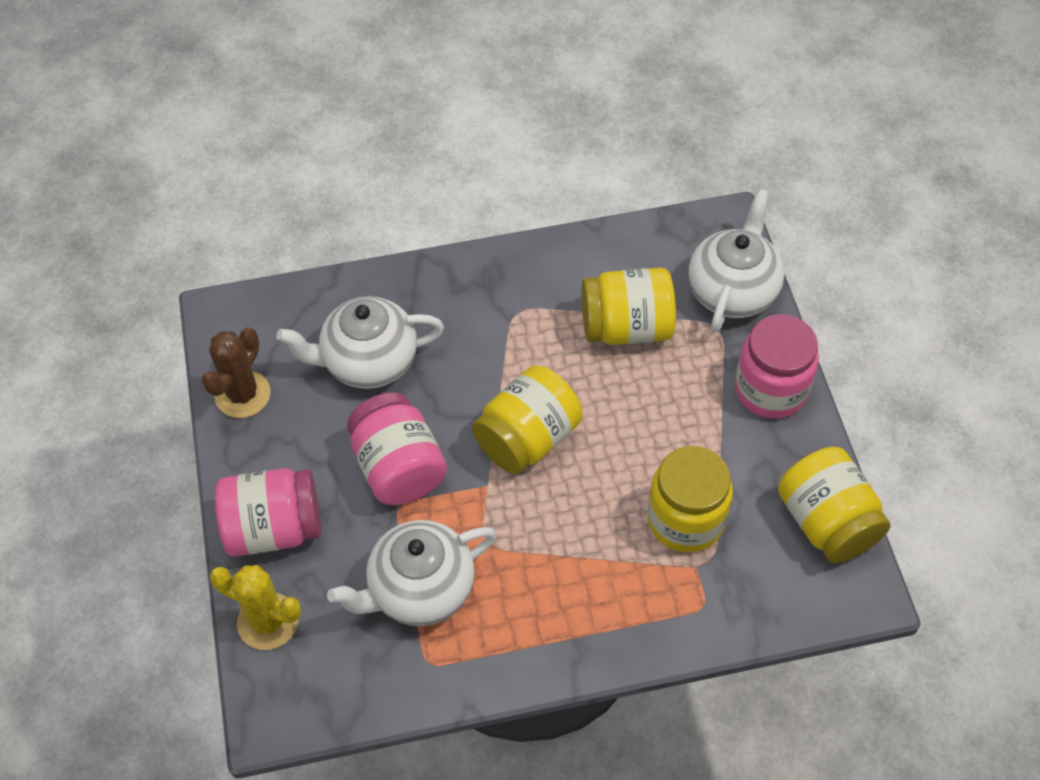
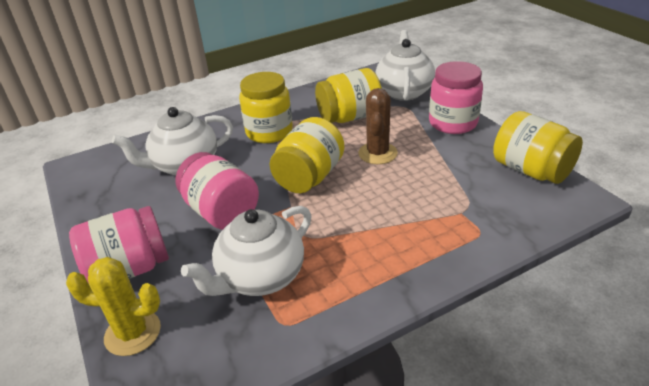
camera: 15 degrees left, 20 degrees down
(243, 394) = (94, 201): brown cactus -> brown cactus (377, 153)
(685, 520) = (439, 191): yellow jar -> yellow jar (269, 132)

